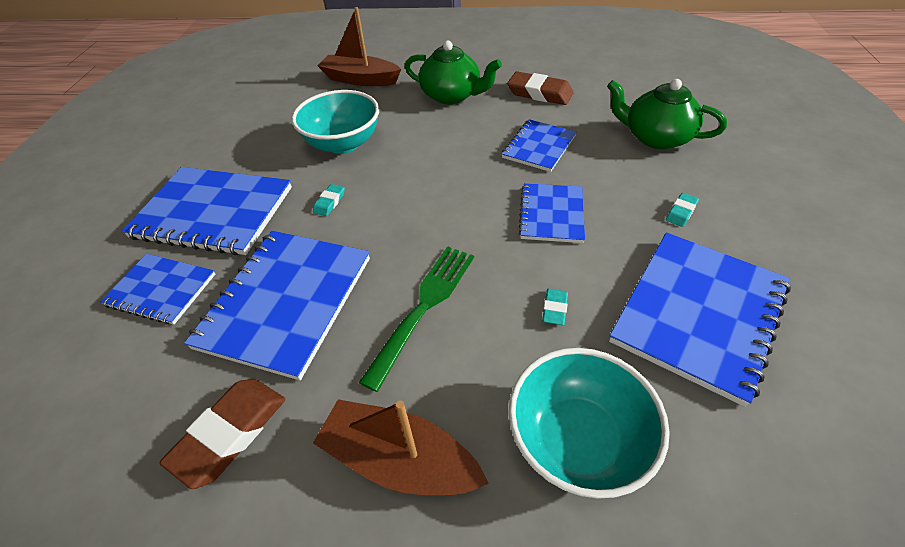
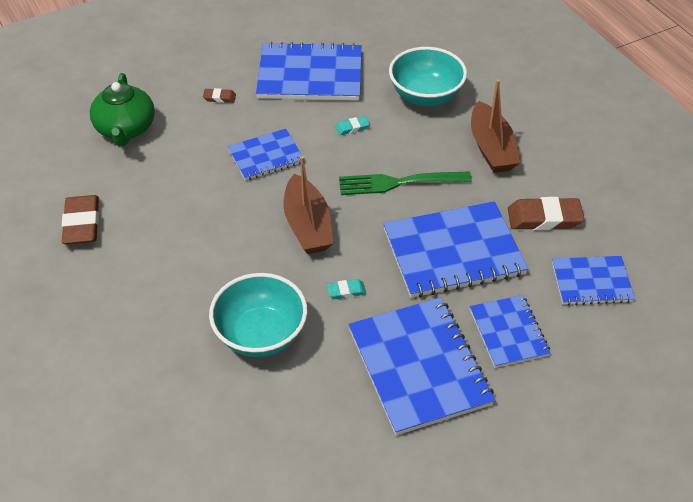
camera: 125 degrees left, 0 degrees up
(360, 79) = (124, 400): brown boat -> brown boat (307, 225)
(452, 95) = (120, 291): green teapot -> none
(539, 147) = (181, 192): blue notebook -> blue notebook (591, 282)
(681, 212) = (219, 98): turquoise eraser -> brown eraser

